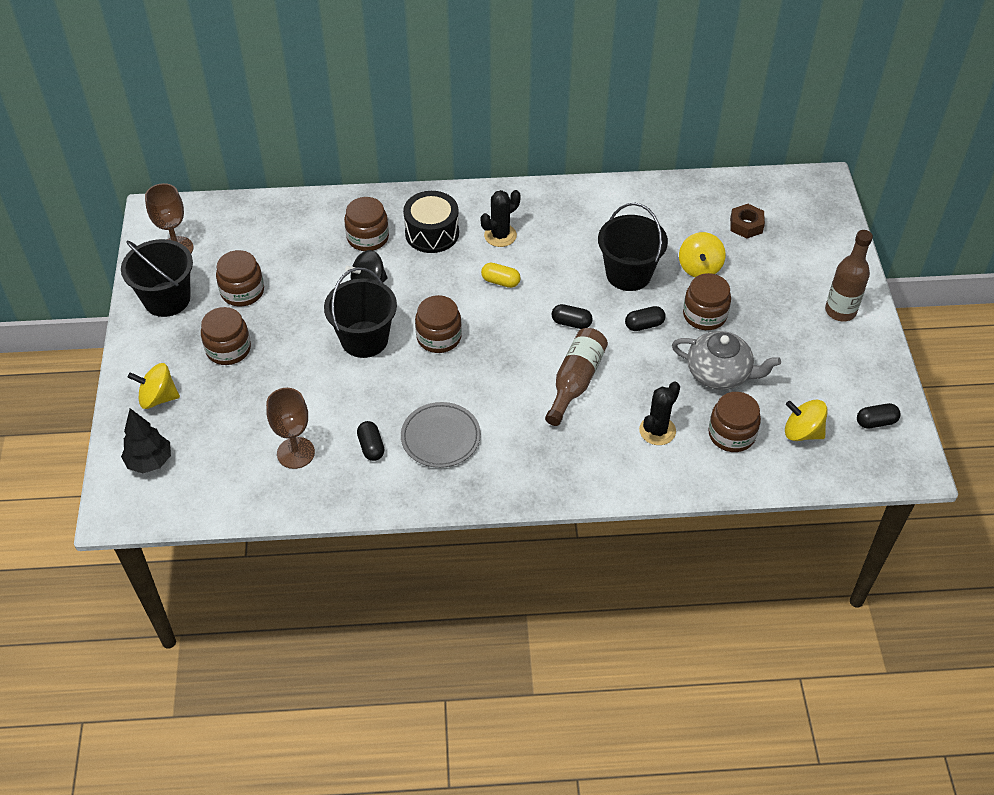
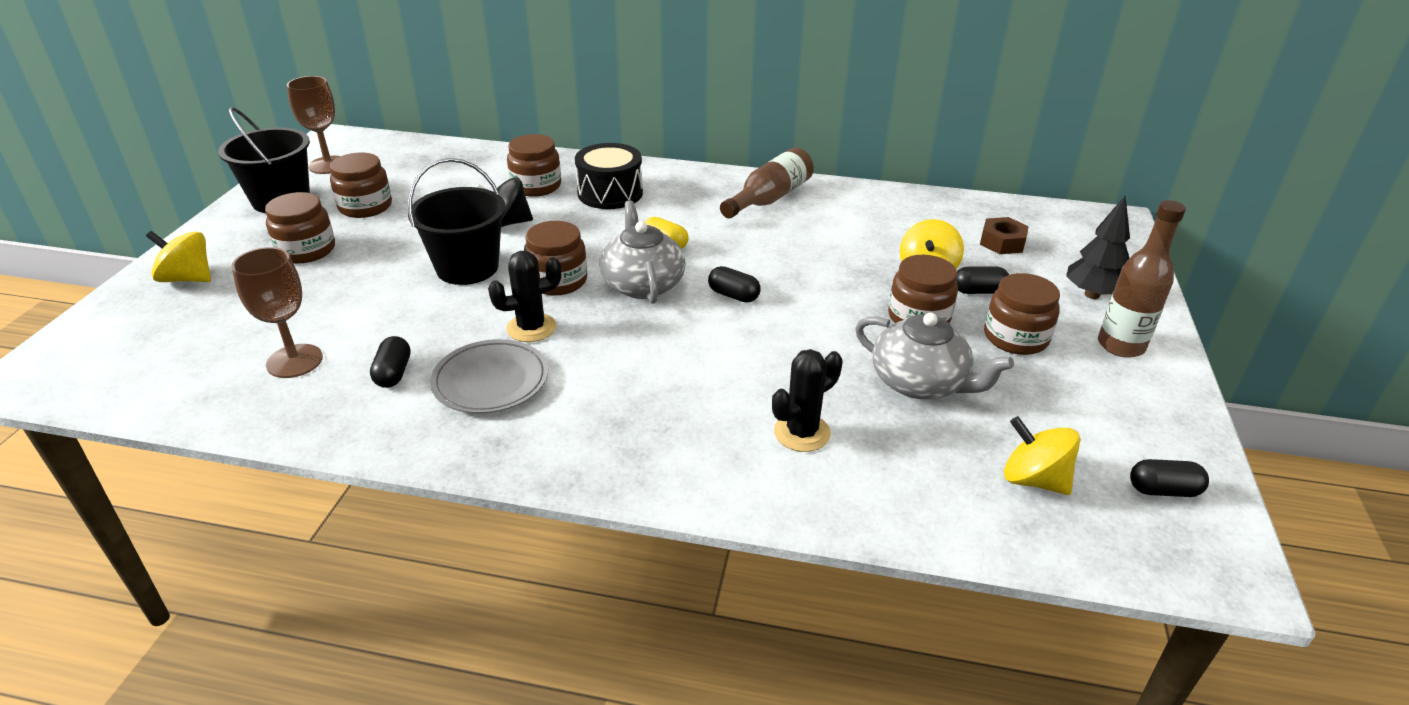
camera: 15 degrees right, 15 degrees down
(150, 462) = (116, 336): black tree -> black tree (1092, 295)
(500, 235) = (688, 206): black cactus -> black cactus (531, 328)
(502, 326) = (642, 284): none -> grey teapot
(575, 382) = (709, 355): brown bottle -> brown bottle (769, 198)
(628, 274) = (830, 262): black bucket -> none
(644, 325) = (830, 313): black capsule -> black capsule (978, 291)
(731, 434) = (916, 460): brown jar -> brown jar (1015, 337)

